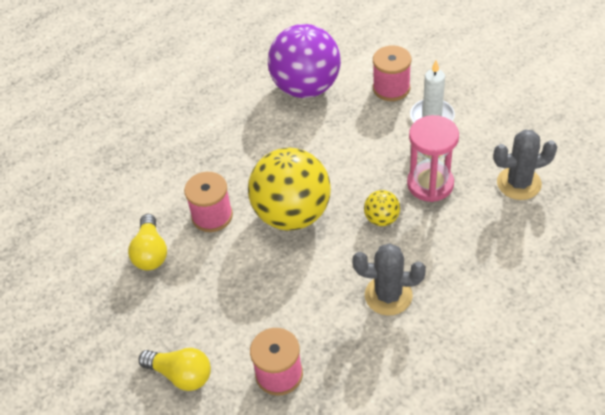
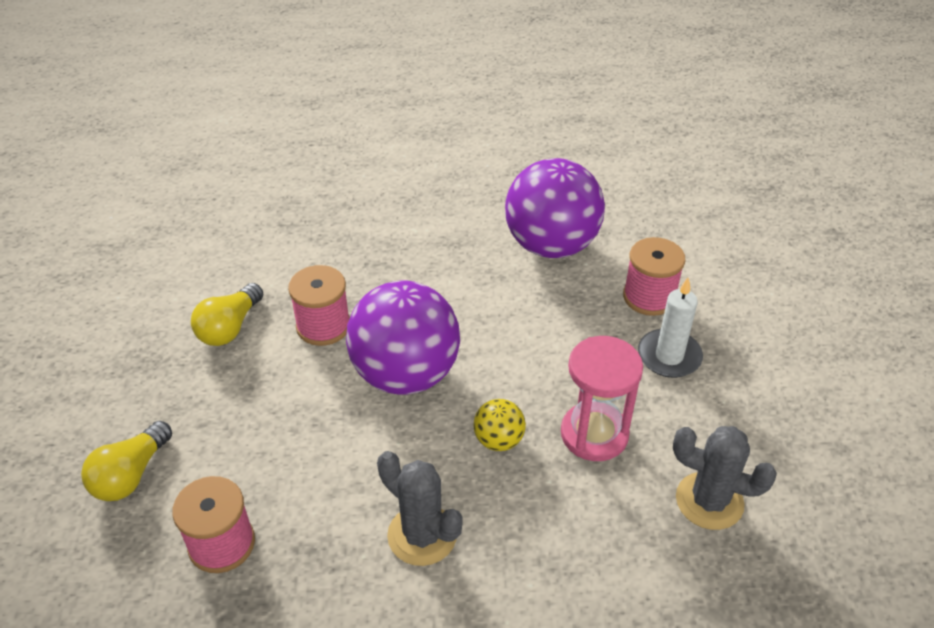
camera: 30 degrees right, 5 degrees down
(181, 375) = (131, 475): yellow light bulb -> yellow light bulb turned 60 degrees clockwise
(292, 214) = (405, 374): yellow ball -> purple ball

